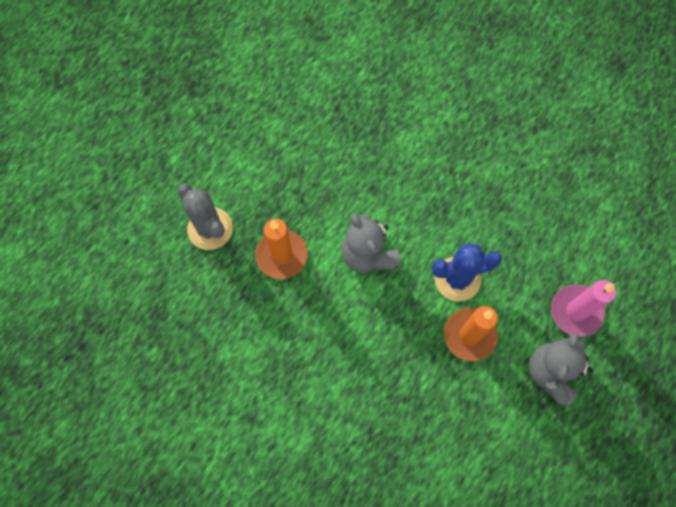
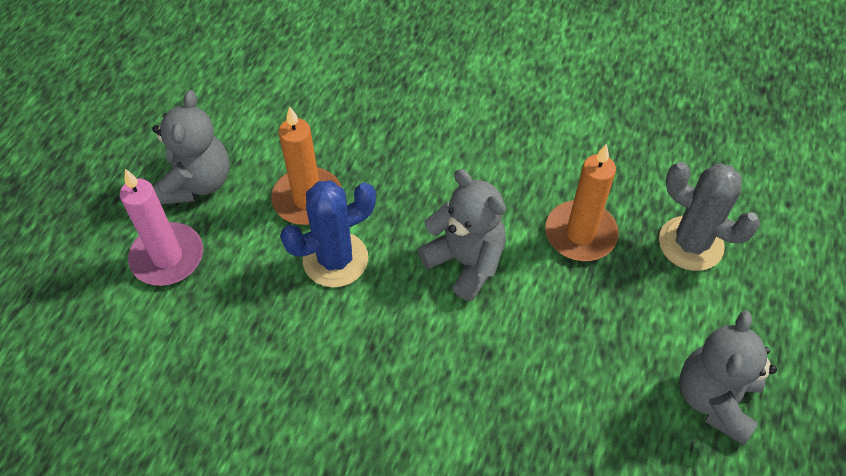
camera: 165 degrees right, 15 degrees down
(248, 128) = (714, 399): none -> grey teddy bear

